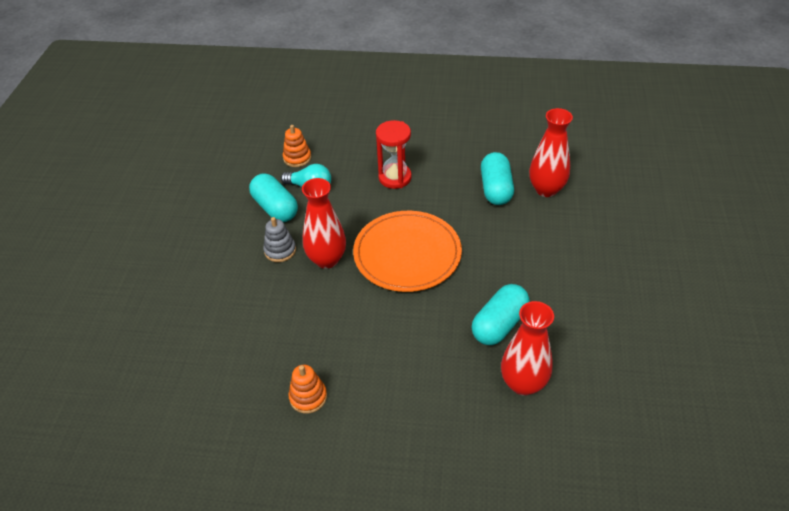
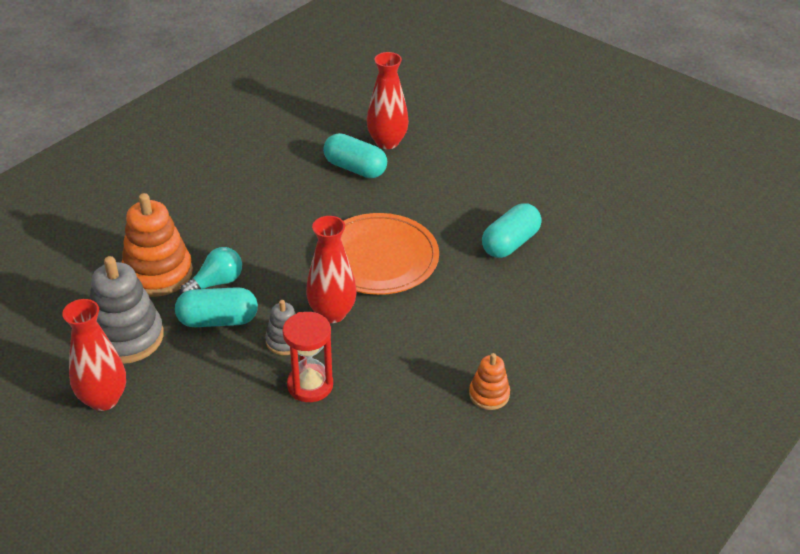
camera: 60 degrees left, 5 degrees down
(229, 178) = (127, 337): none -> grey stacking toy
(297, 158) = (158, 273): orange stacking toy -> orange stacking toy, size x1.88
(395, 178) = (269, 220): red hourglass -> red hourglass (310, 385)
(499, 324) = (510, 243): turquoise capsule -> turquoise capsule turned 60 degrees clockwise
(523, 383) = (579, 260): red vase -> red vase (103, 399)

